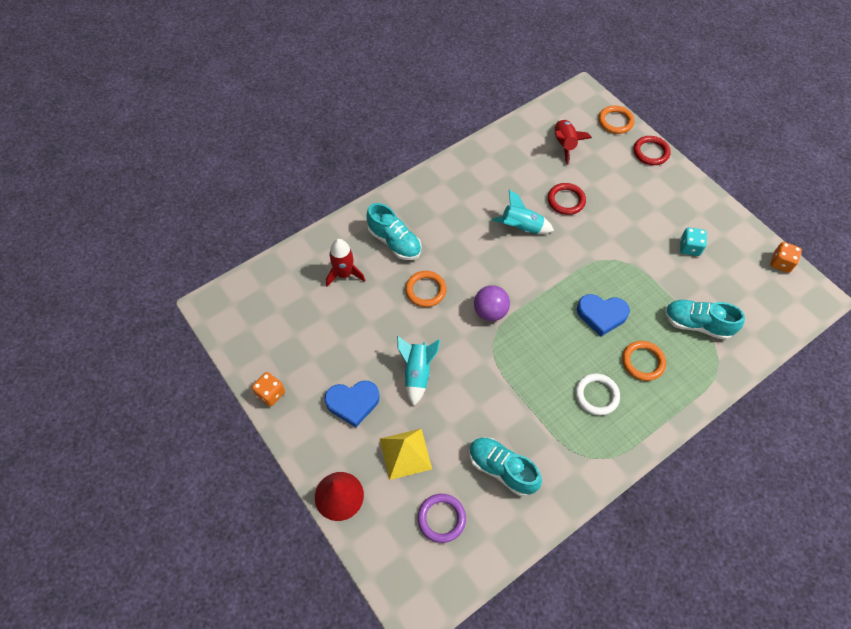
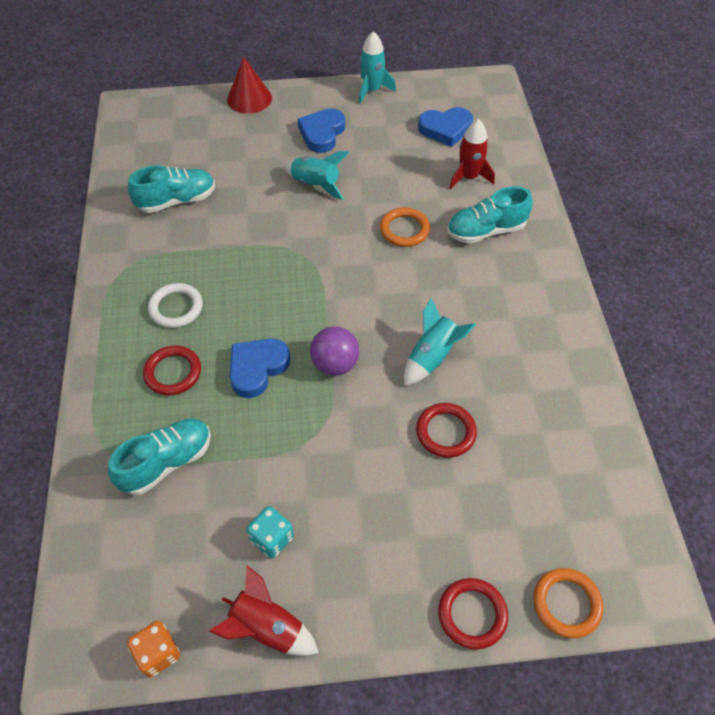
camera: 120 degrees right, 5 degrees down
(270, 394) = (372, 90): orange dice -> turquoise rocket
(295, 313) = (445, 129): none -> blue heart
(405, 453) = (248, 147): yellow pyramid -> none
(441, 518) = (175, 146): purple ring -> none
(490, 312) = (339, 270): purple ball -> purple ball (335, 364)
(564, 144) = (551, 492): red rocket -> red rocket (267, 628)
(643, 362) = (173, 372): orange ring -> red ring

